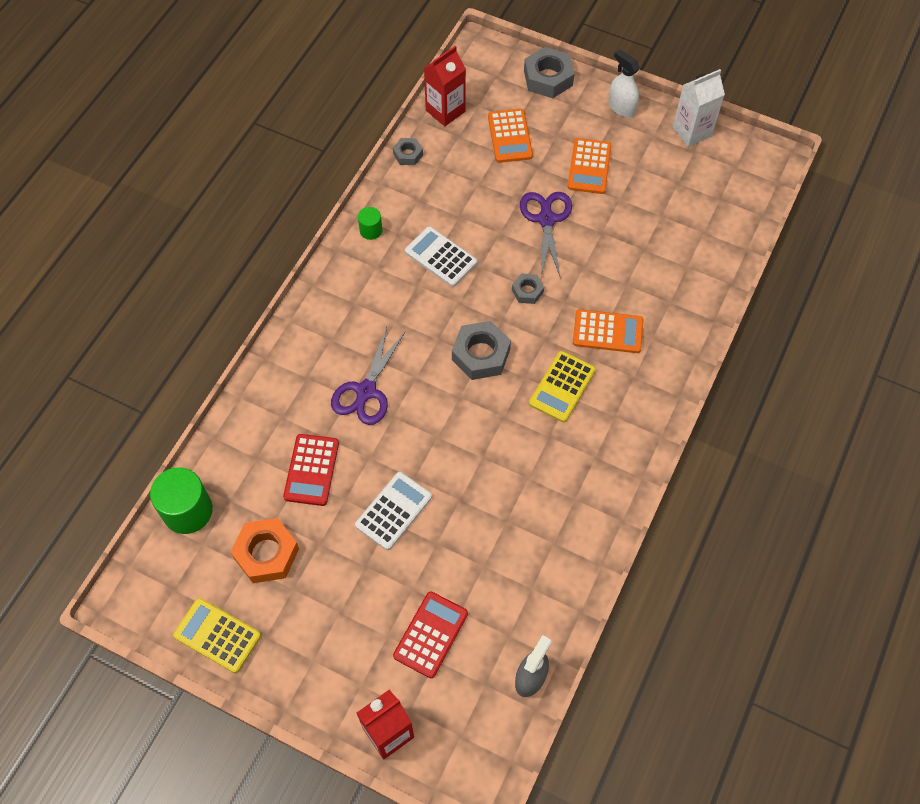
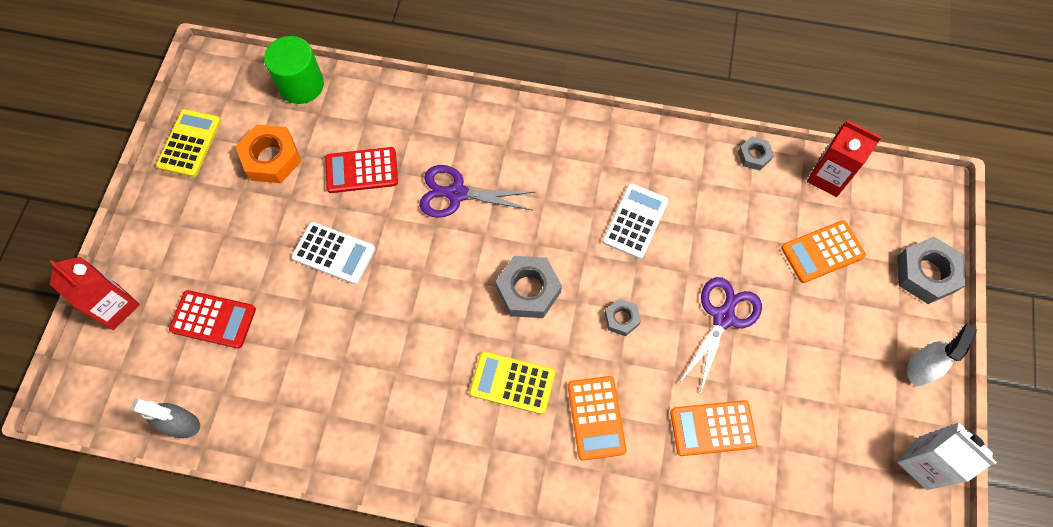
camera: 75 degrees right, 5 degrees up
(371, 230) = (644, 147): green cylinder -> none
(546, 219) = (723, 317): purple scissors -> purple scissors turned 45 degrees counterclockwise
(589, 166) = (816, 349): orange calculator -> orange calculator (712, 428)

